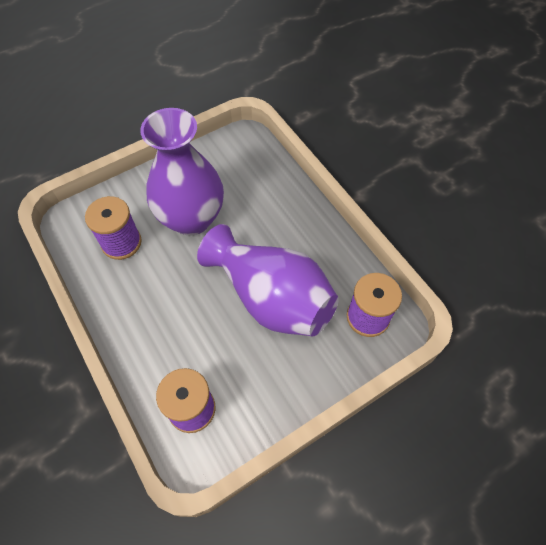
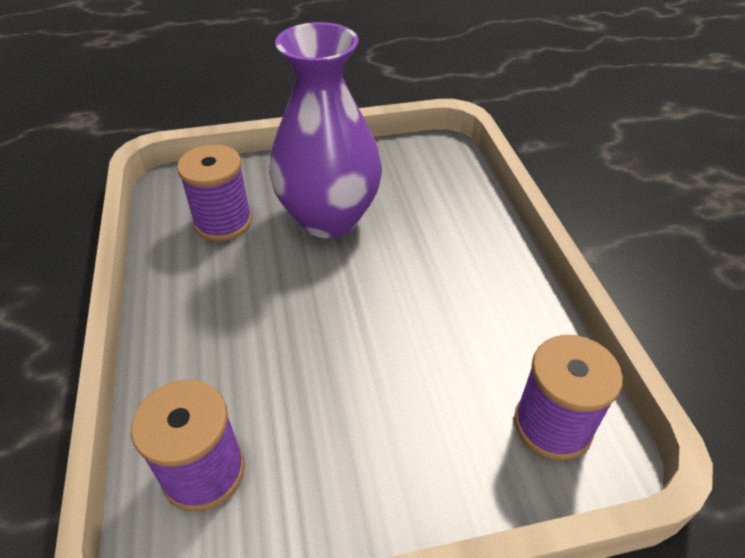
camera: 20 degrees right, 15 degrees down
(271, 297) = (400, 348): purple vase -> none

